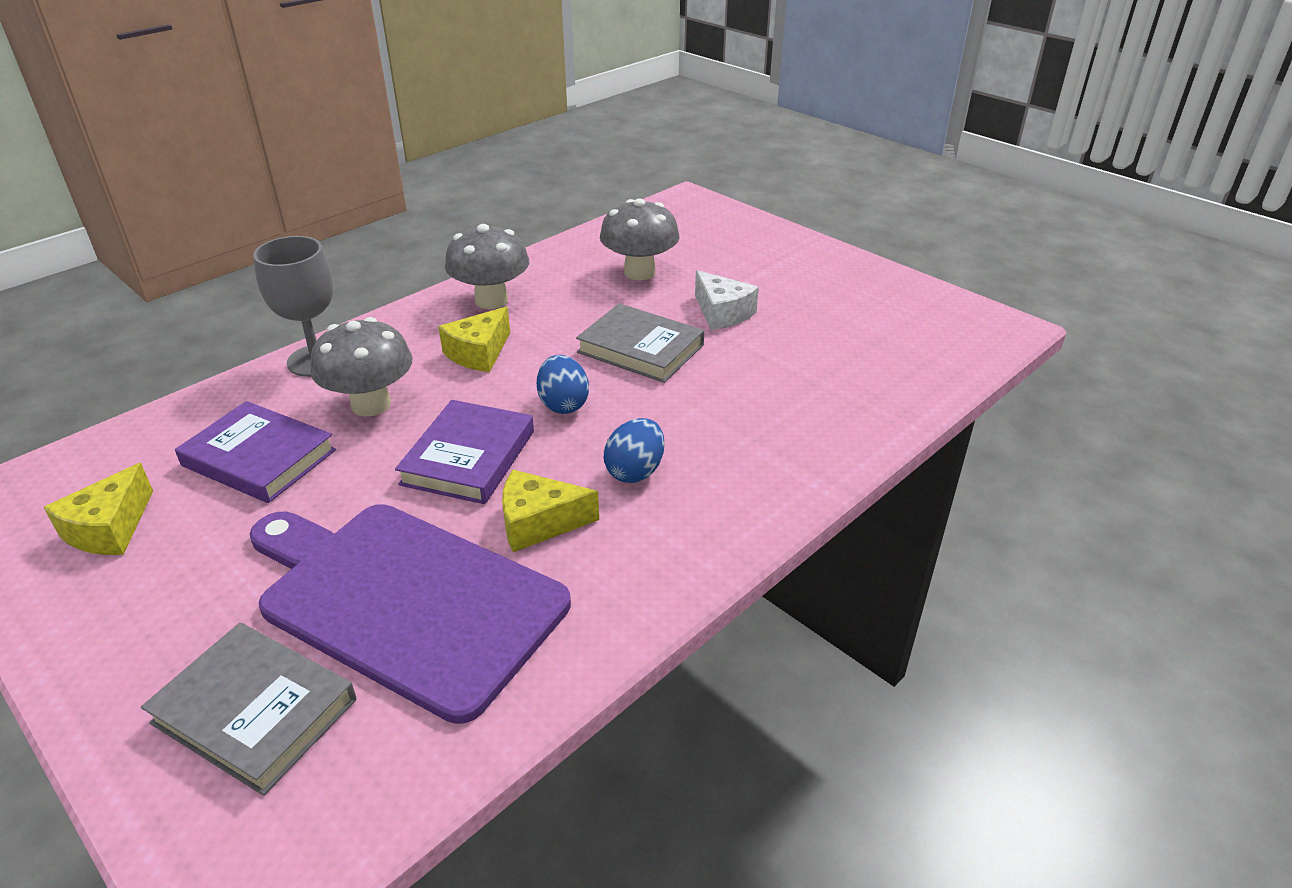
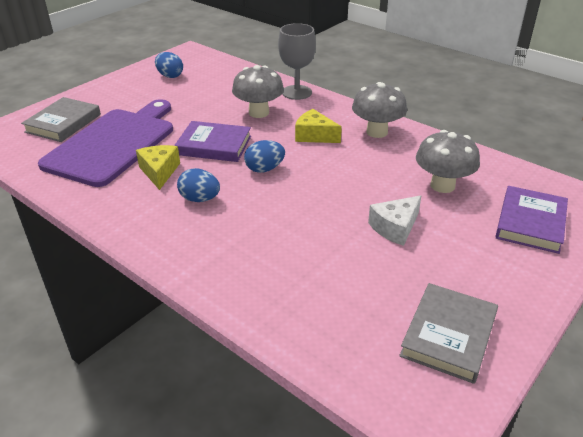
camera: 85 degrees right, 0 degrees up
(109, 528) = (170, 76): yellow cheese -> blue egg
(259, 458) = (214, 94): purple book -> purple book (530, 223)
(640, 349) = (333, 193): grey book -> grey book (448, 335)

